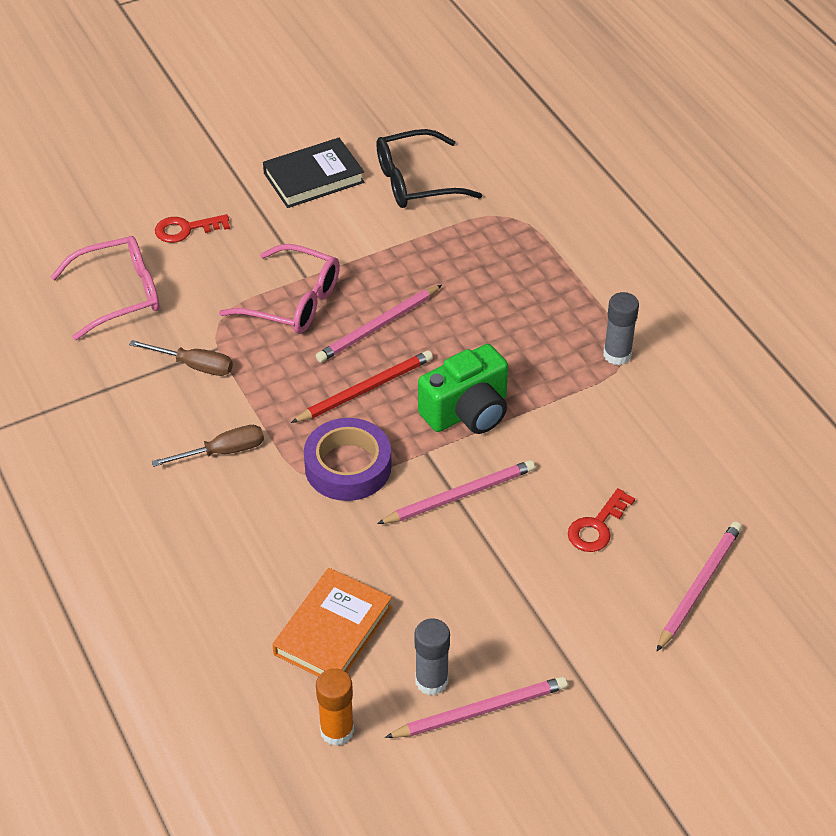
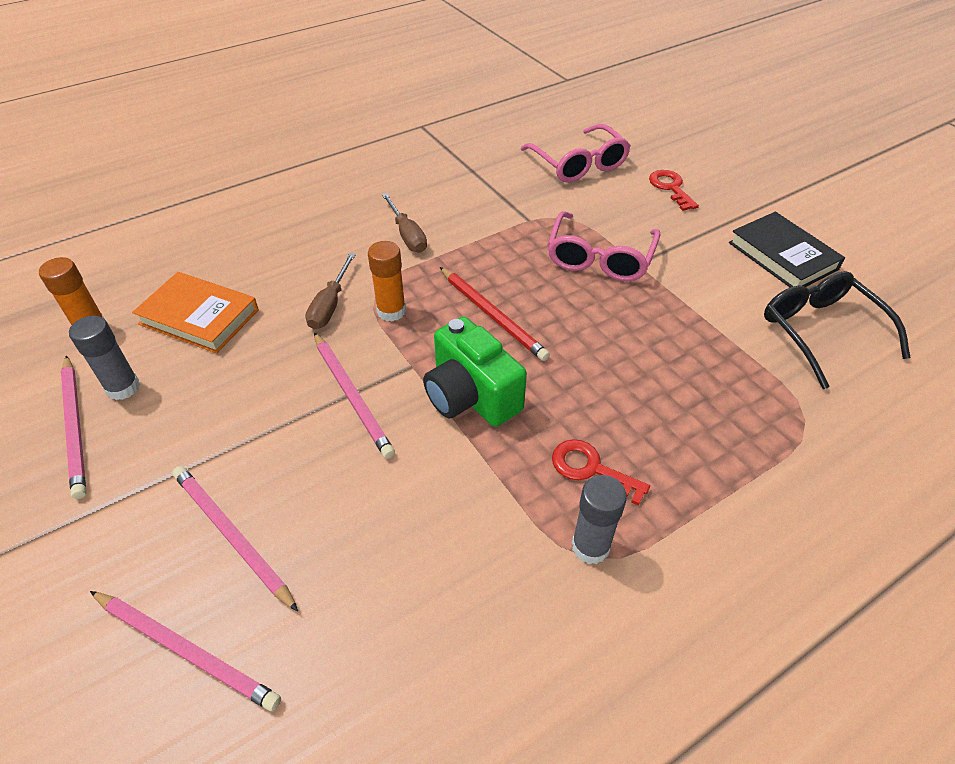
camera: 85 degrees right, 0 degrees up
(194, 365) = (505, 210): brown screwdriver -> brown screwdriver (330, 305)
(348, 466) = (391, 311): purple tape -> orange glue stick
(378, 326) = (582, 318): pink pencil -> pink pencil (232, 536)
(597, 526) = (298, 527): red key -> red key (591, 469)

